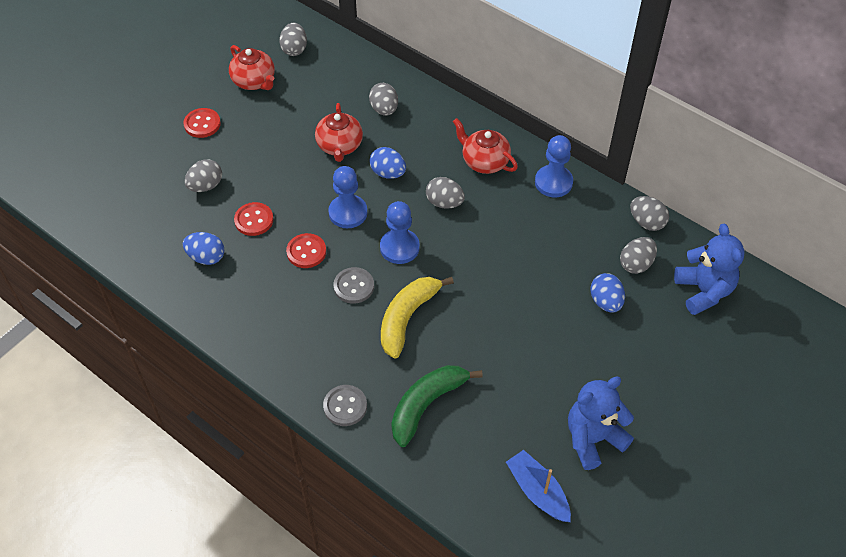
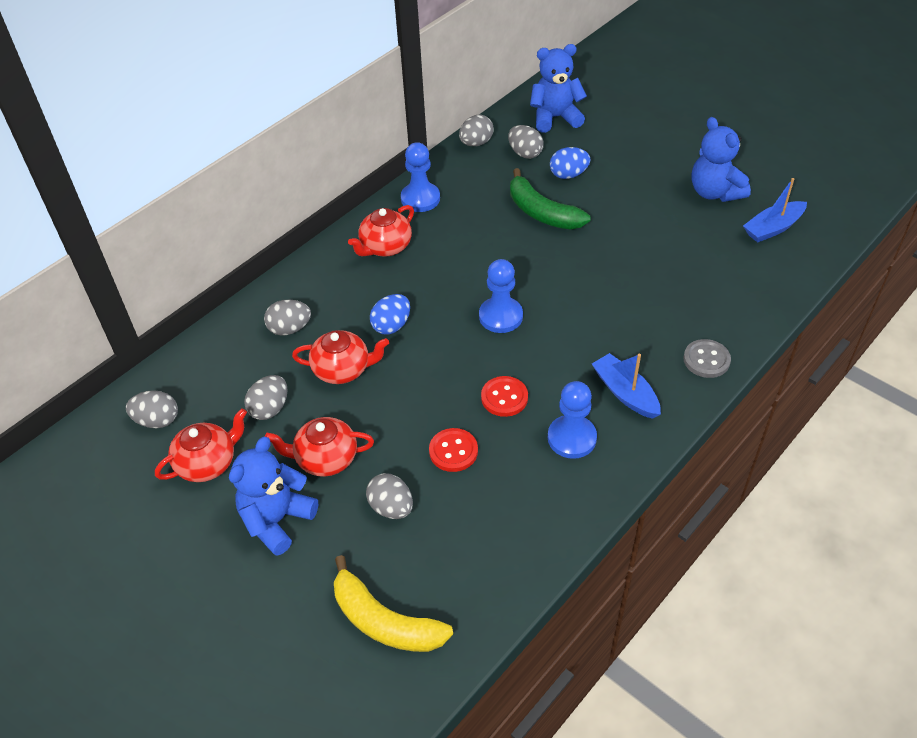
camera: 85 degrees left, 5 degrees down
(202, 124) = (277, 520): red button -> blue teddy bear
(206, 257) = (510, 498): blue egg -> none
(253, 144) = (325, 459): none -> red teapot
(308, 338) = (625, 393): none -> blue boat
(348, 213) = (448, 361): blue pawn -> blue pawn (571, 438)
(354, 286) = (553, 354): grey button -> none
(407, 318) = (593, 311): yellow banana -> yellow banana (384, 621)
(426, 405) = (696, 298): green banana -> green banana (542, 212)
(444, 203) = (440, 279): grey egg -> grey egg (270, 408)

